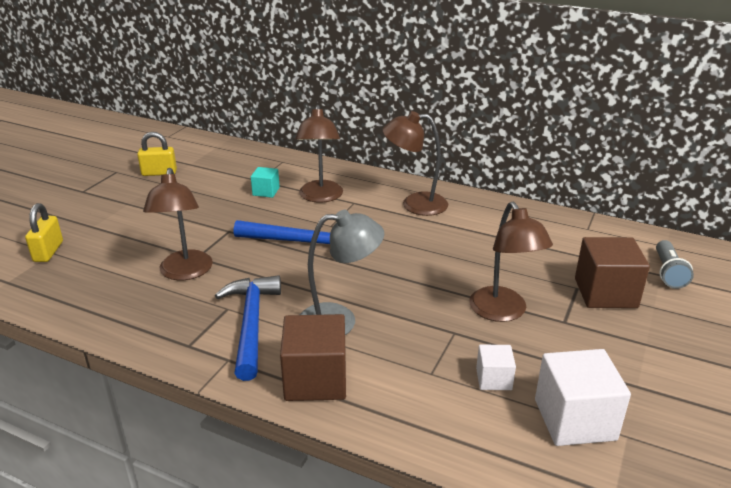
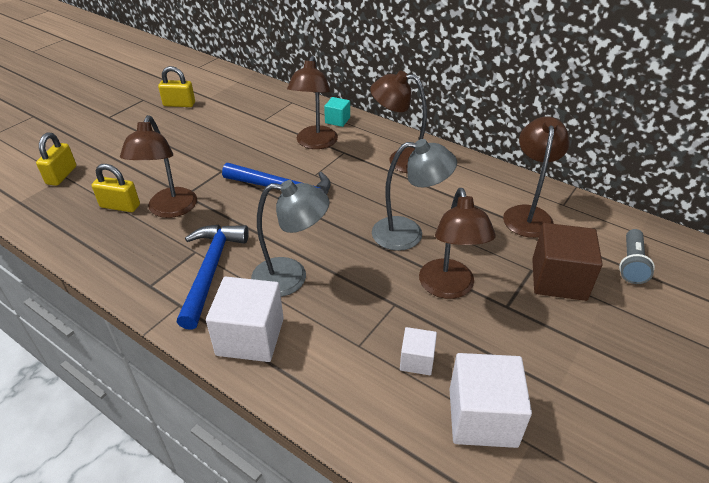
camera: 10 degrees right, 10 degrees up
(127, 274) = (120, 206): none -> yellow padlock
(266, 191) = (267, 132): turquoise cube -> turquoise cube (337, 120)
(315, 379) = (250, 337): brown cube -> white cube
(446, 269) = (408, 234): none -> grey lamp
(556, 240) = (527, 214): none -> brown lamp

